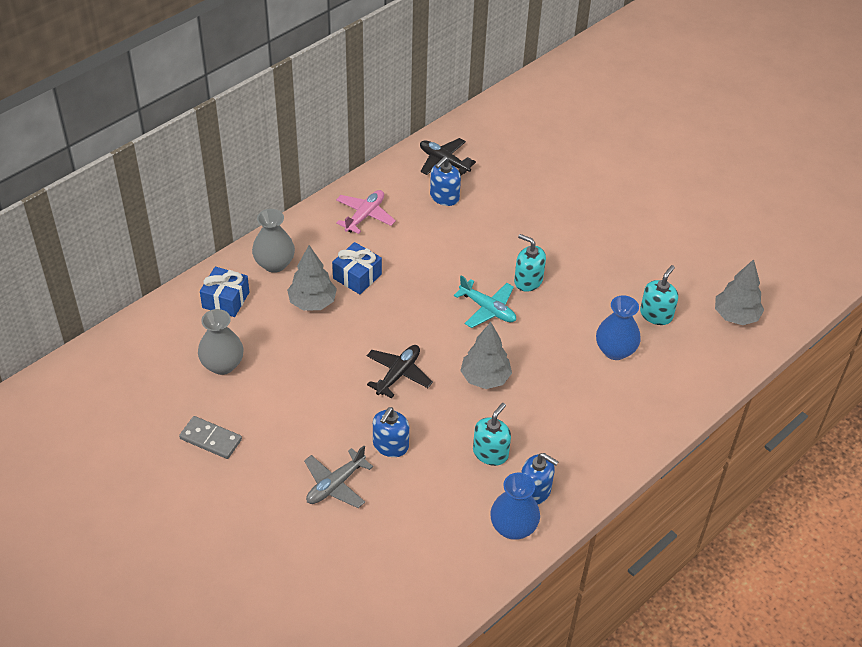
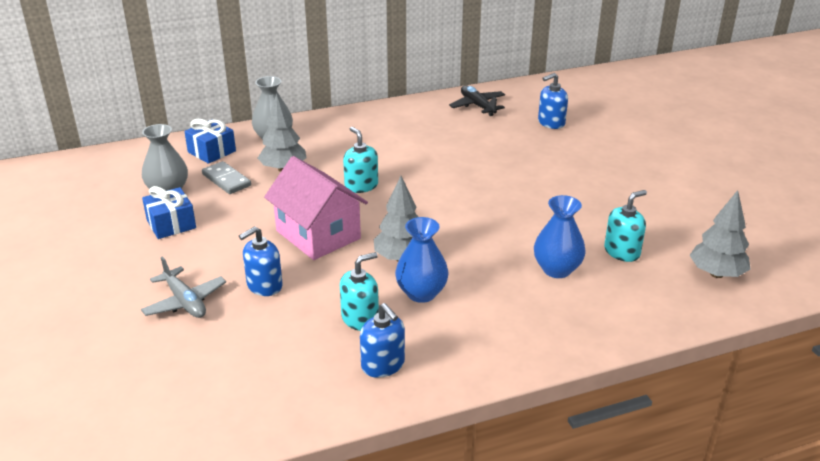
camera: 25 degrees right, 15 degrees down
(210, 439) = (107, 238): grey domino -> grey domino (226, 180)
(335, 484) = (185, 301): grey plane -> grey plane turned 105 degrees counterclockwise
(357, 276) = (338, 161): blue gift -> blue gift (171, 224)
(365, 216) = (378, 125): pink plane -> none
(398, 374) = (318, 235): black plane -> pink house
(444, 197) = (460, 127): blue soap dispenser -> blue soap dispenser (551, 123)
(487, 309) = (443, 208): turquoise plane -> none
(513, 527) = (334, 391): blue vase -> blue vase (421, 293)
(528, 281) = (499, 197): turquoise soap dispenser -> turquoise soap dispenser (361, 186)

